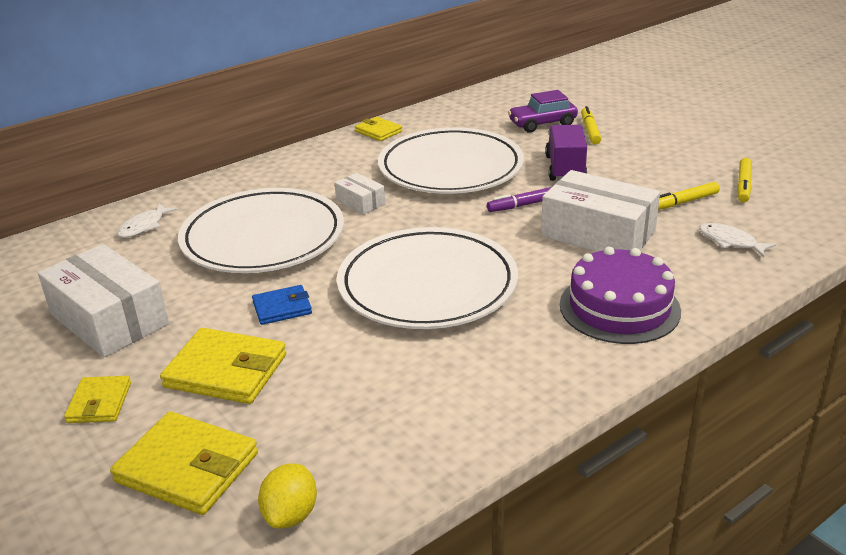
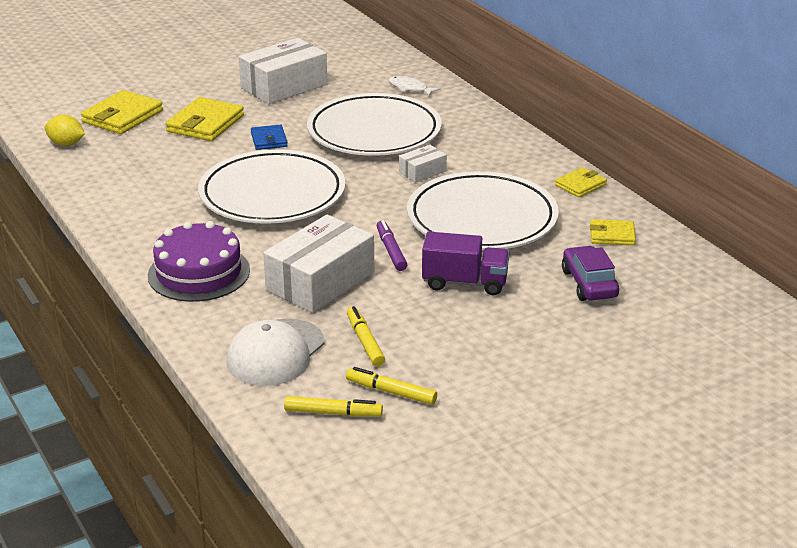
camera: 95 degrees right, 0 degrees up
(99, 403) = (195, 90): yellow wallet -> yellow wallet (612, 235)
(590, 130) = (564, 313): yellow marker -> yellow marker (333, 413)
(730, 241) = (275, 353): white fish -> white cap

